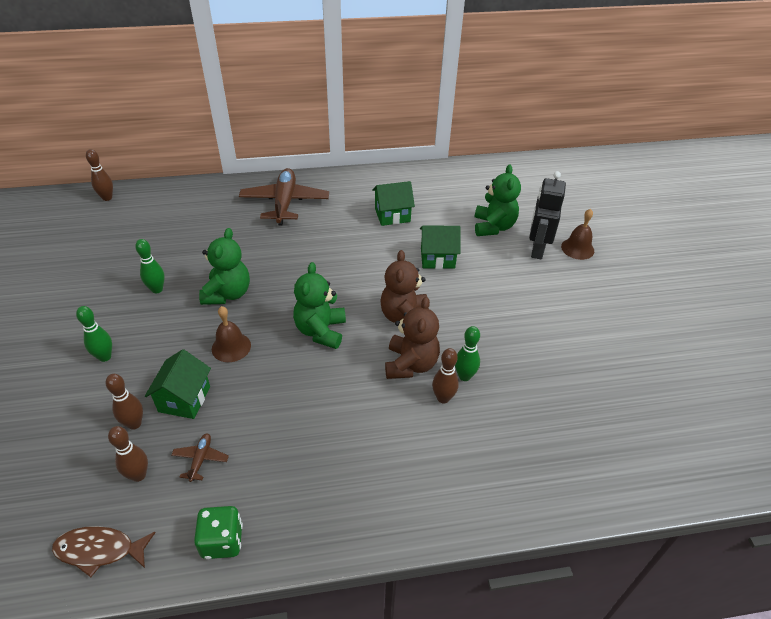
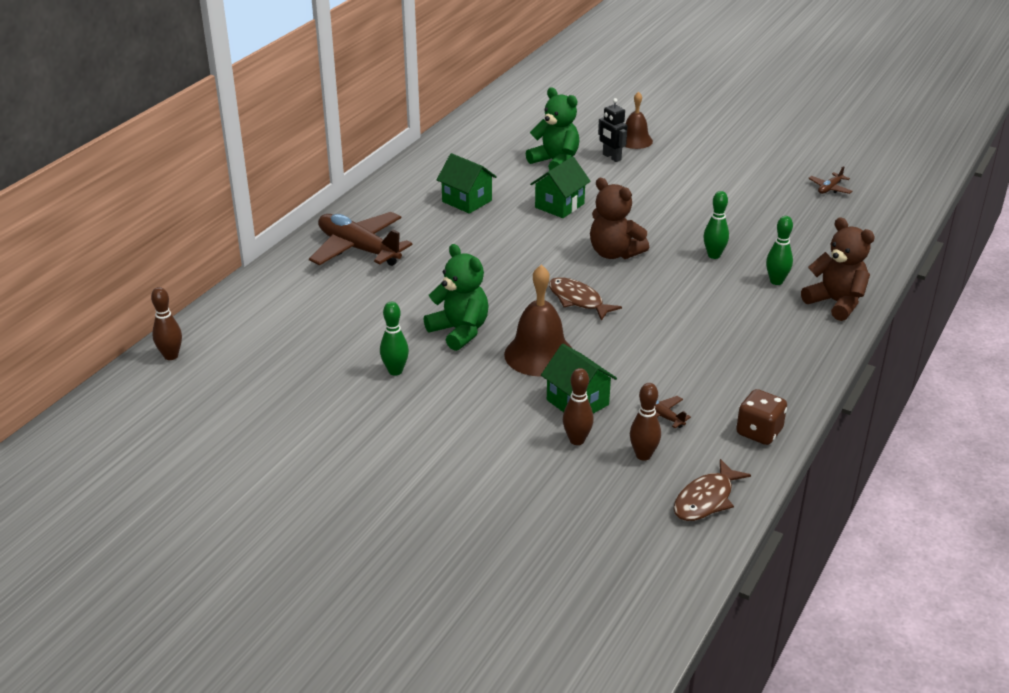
camera: 50 degrees left, 10 degrees down
(105, 357) = (461, 433): green bowling pin -> green bowling pin (776, 281)
(222, 541) = (759, 432): green dice -> brown dice
(231, 347) = (539, 355): brown bell -> brown bell, size x1.55
(321, 331) = (578, 300): green teddy bear -> brown fish
(392, 215) = (467, 201): green house -> green house turned 75 degrees counterclockwise
(411, 364) = (672, 273): brown teddy bear -> brown teddy bear (836, 303)
(443, 398) = (725, 275): brown bowling pin -> none
(537, 249) = (611, 157): black robot -> black robot, size x0.64
(665, 400) = (830, 188): none -> brown plane

